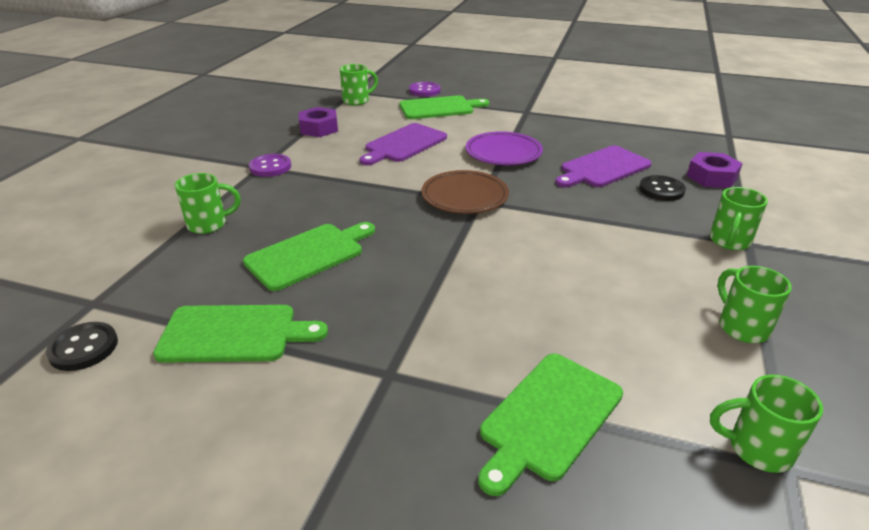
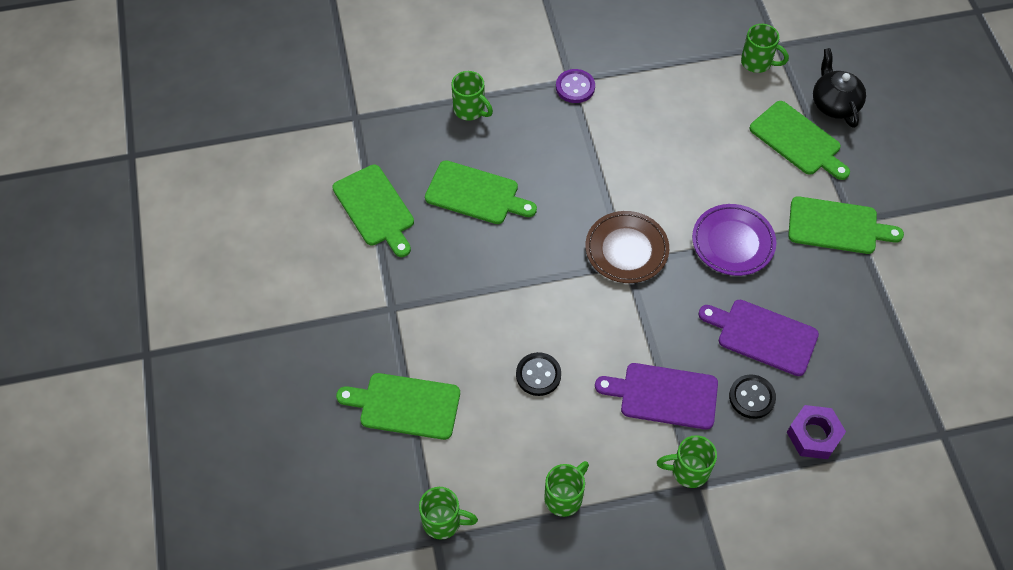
camera: 60 degrees right, 25 degrees up
(84, 348) = (320, 146): black button -> black button (538, 375)
(319, 128) = (671, 73): purple nut -> none
(403, 144) = (690, 155): purple cutting board -> purple cutting board (664, 395)
(424, 91) = (834, 104): purple button -> black teapot
(526, 117) = (837, 226): none -> green cutting board
(757, 449) = (443, 522): green mug -> green mug turned 120 degrees clockwise

